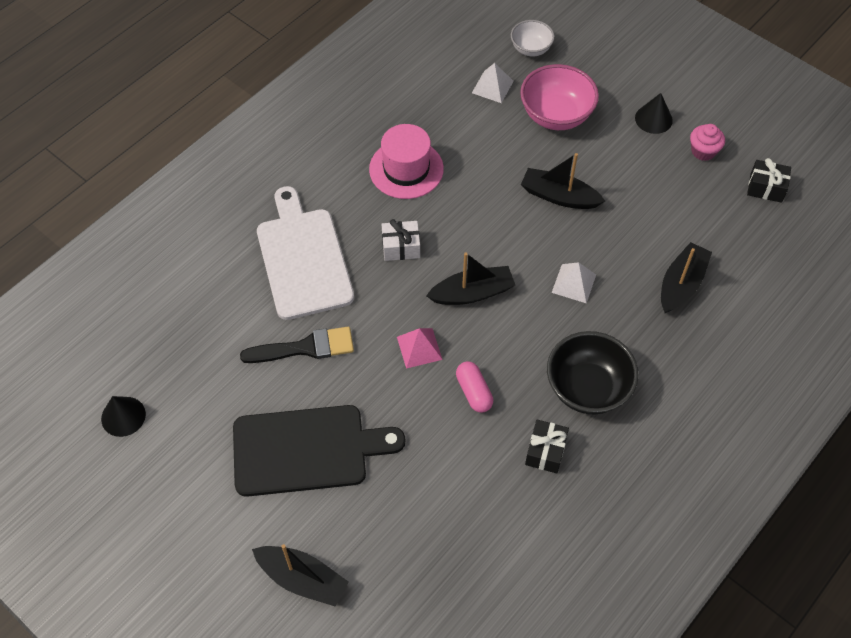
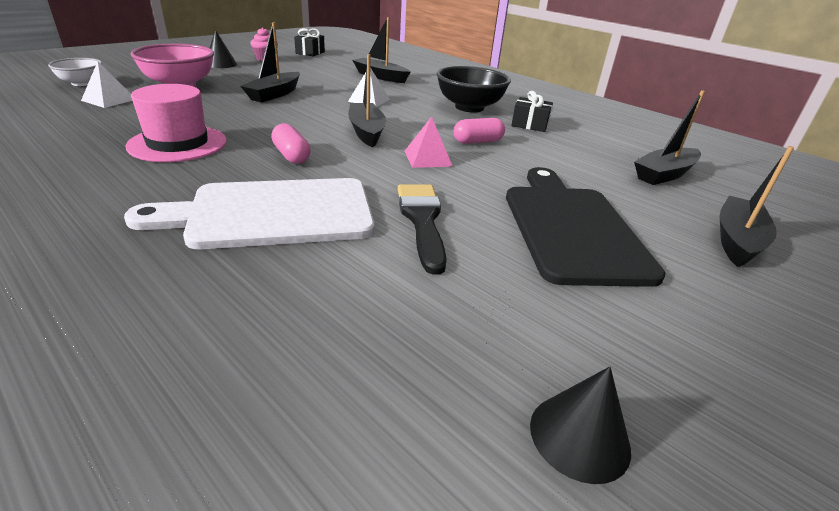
camera: 90 degrees left, 25 degrees down
(401, 247) = (291, 155): white gift -> pink capsule
(429, 566) = (664, 174): none -> black boat

